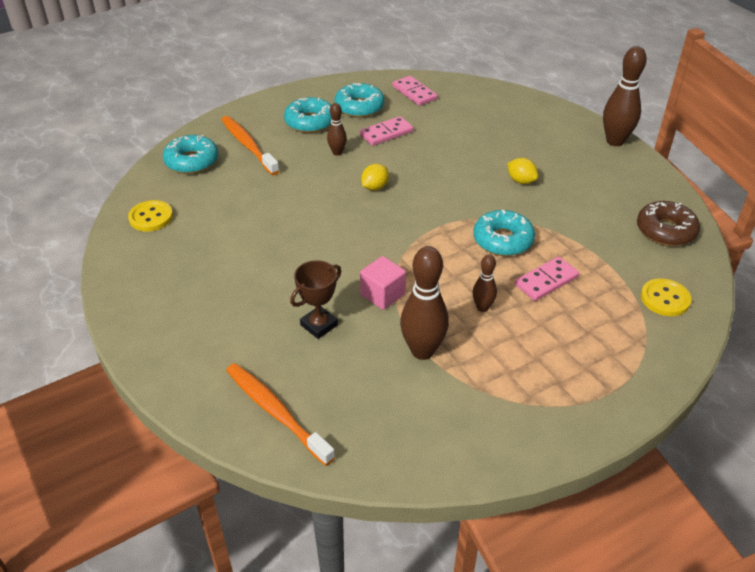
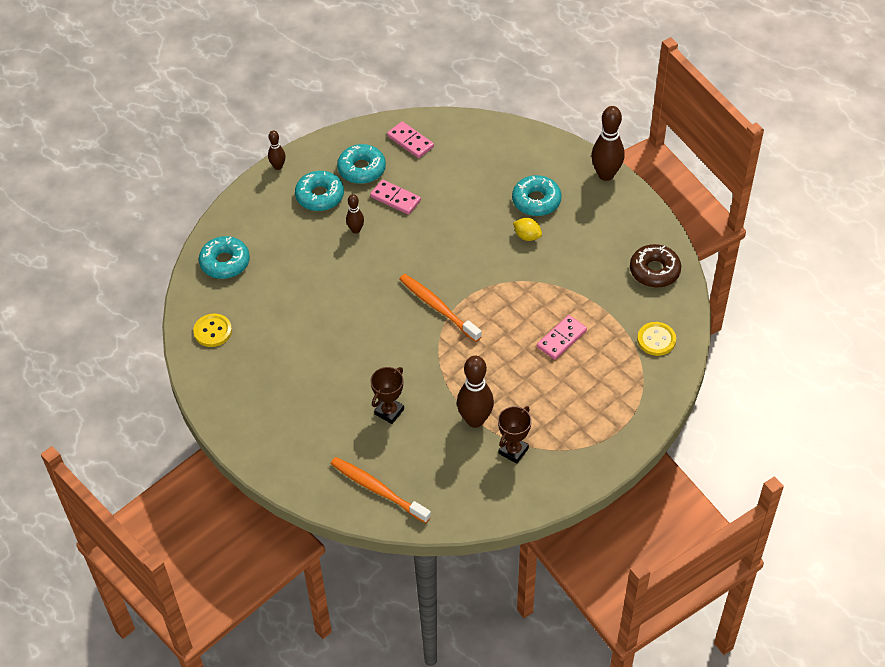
camera: 10 degrees left, 10 degrees up
(248, 145) = (270, 235): orange toothbrush -> orange toothbrush (438, 307)
(374, 187) = (400, 265): yellow lemon -> none
(382, 294) = (432, 375): pink cube -> none
(386, 133) = (395, 199): pink domino -> pink domino turned 75 degrees clockwise
(464, 394) = (513, 451): none -> brown trophy
(482, 307) = (514, 373): brown bowling pin -> brown bowling pin (278, 166)
(503, 240) = (520, 304): turquoise donut -> turquoise donut (536, 201)

